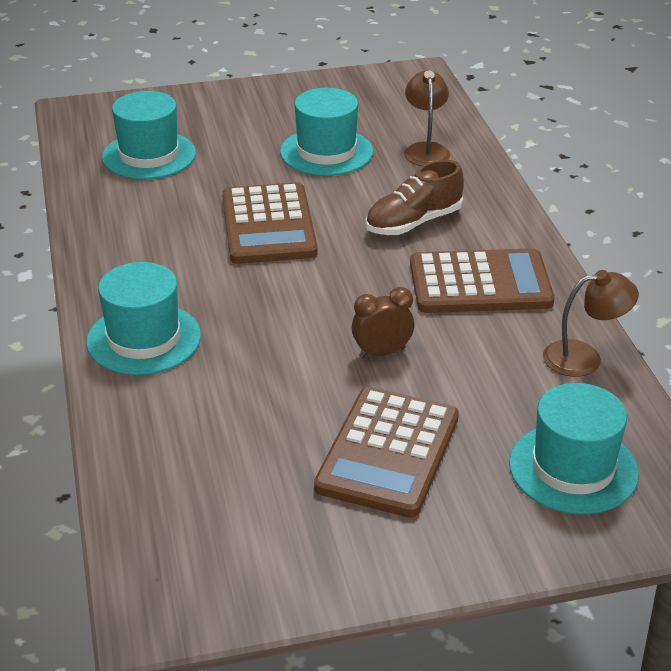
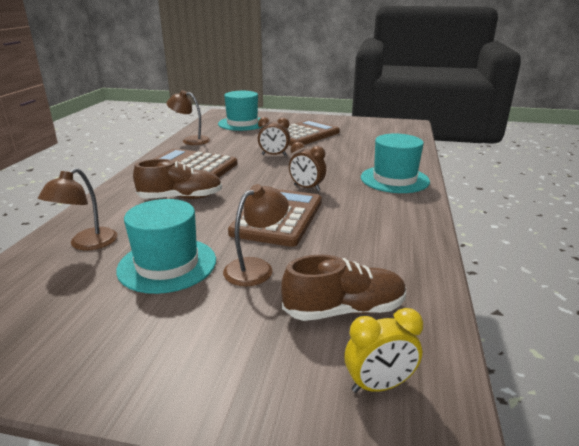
camera: 155 degrees left, 10 degrees down
(111, 123) = (379, 385): none -> yellow clock
(149, 155) = (344, 310): turquoise hat -> brown shoe
(244, 168) = (256, 267): none -> brown lamp
(267, 283) = (306, 188): none -> brown clock

